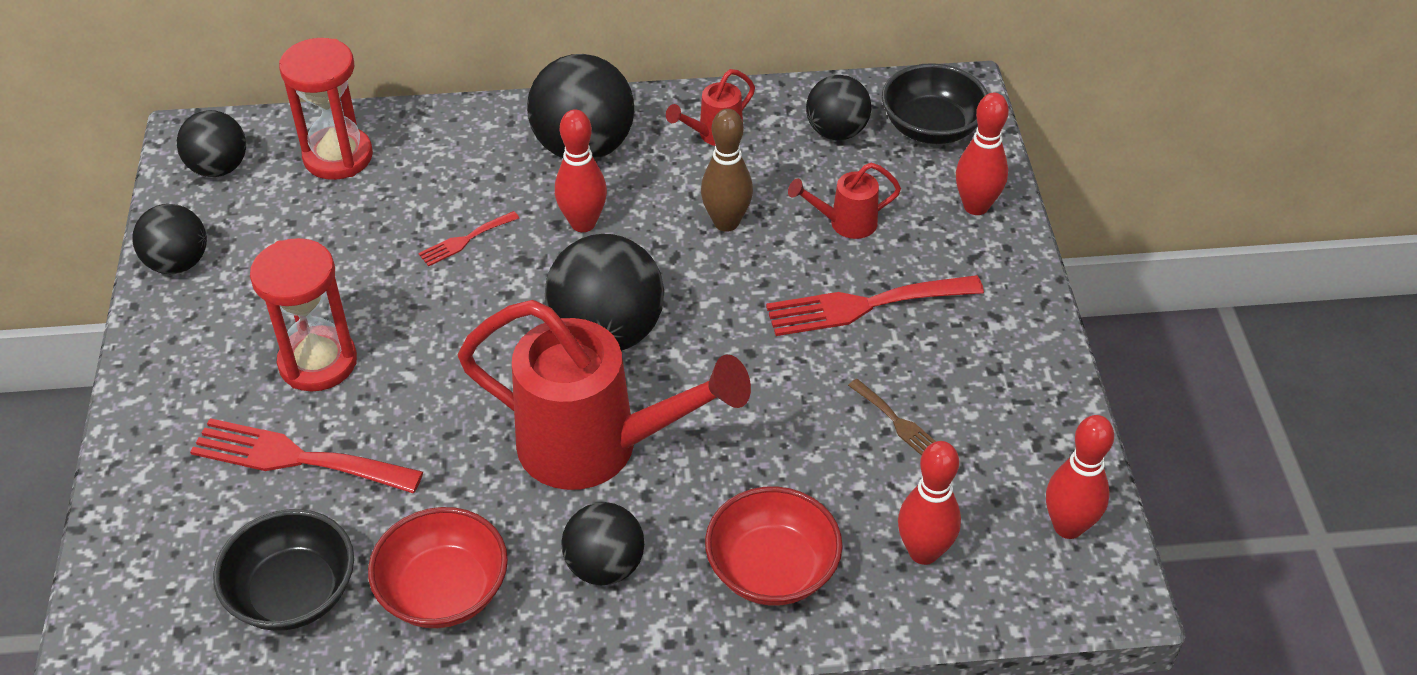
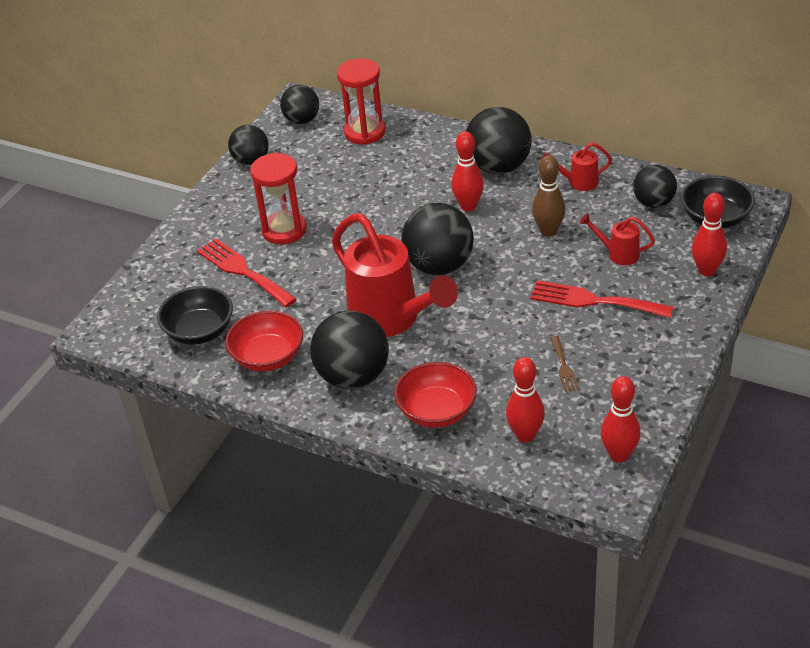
camera: 35 degrees right, 5 degrees down
(465, 240) = (399, 195): red fork -> none
(604, 566) = (353, 376): black ball -> black ball, size x1.61

